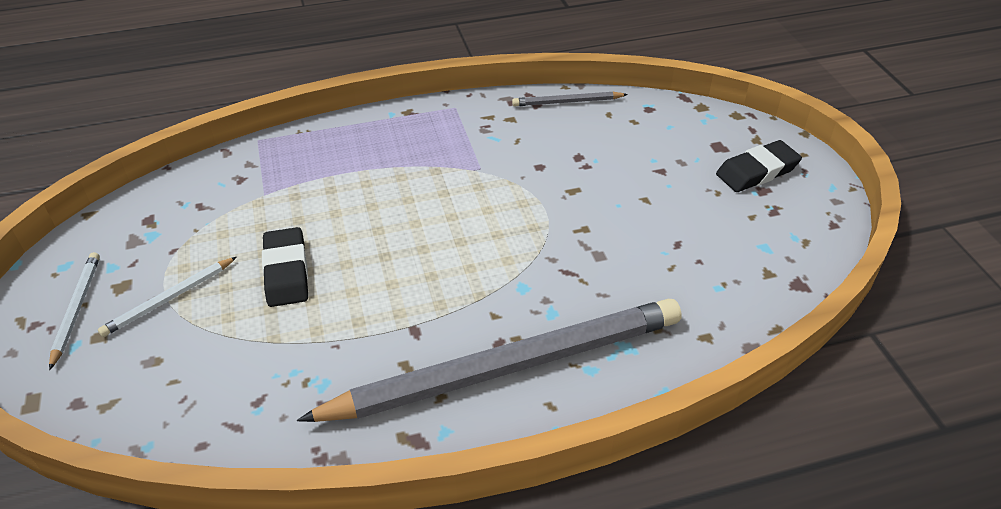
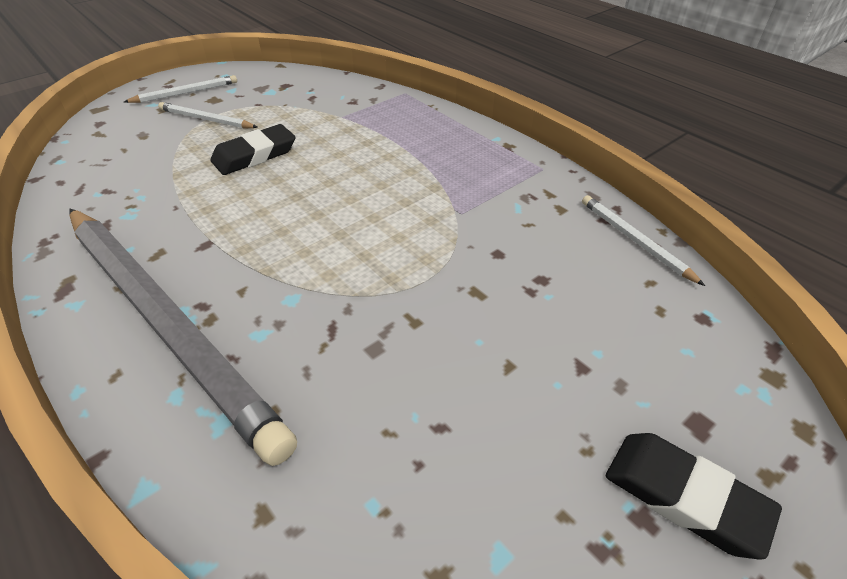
camera: 65 degrees right, 0 degrees up
(567, 102) = (634, 241): grey pencil -> white pencil

